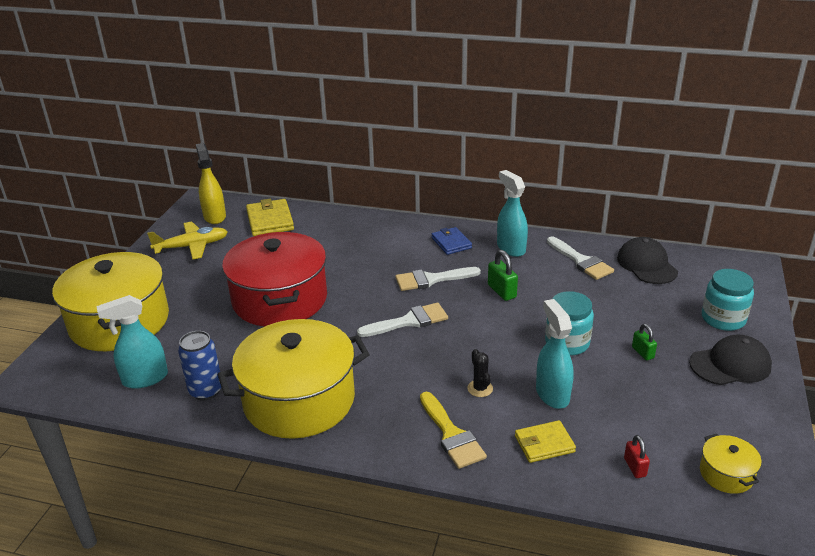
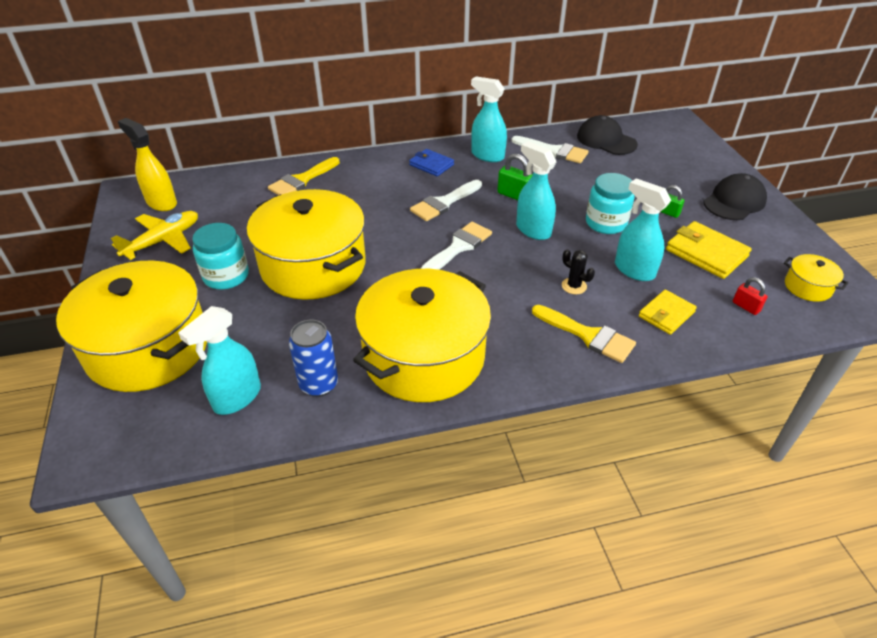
camera: 30 degrees left, 10 degrees up
(270, 221) = (230, 191): yellow wallet -> yellow wallet (706, 253)
(280, 299) = (313, 266): red pot -> yellow pot
(331, 227) = (302, 180): none -> yellow brush
(489, 327) = (533, 230): none -> turquoise spray bottle
(723, 319) = (697, 167): turquoise jar -> turquoise jar (226, 276)

